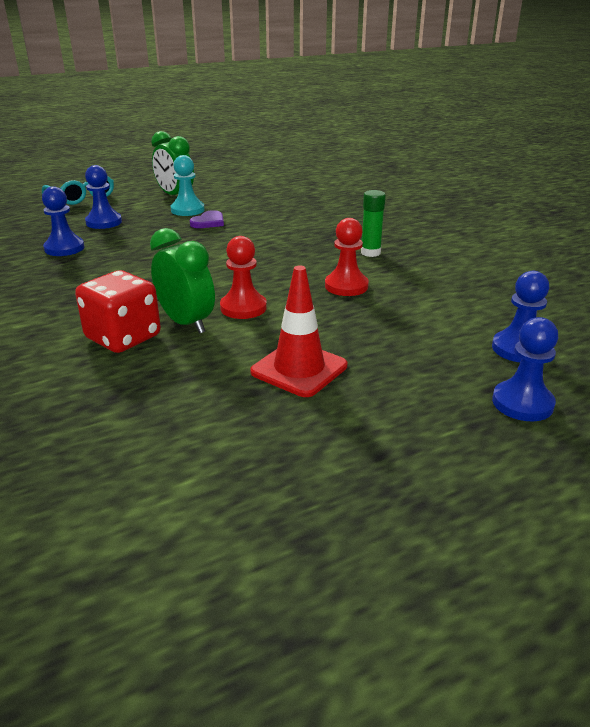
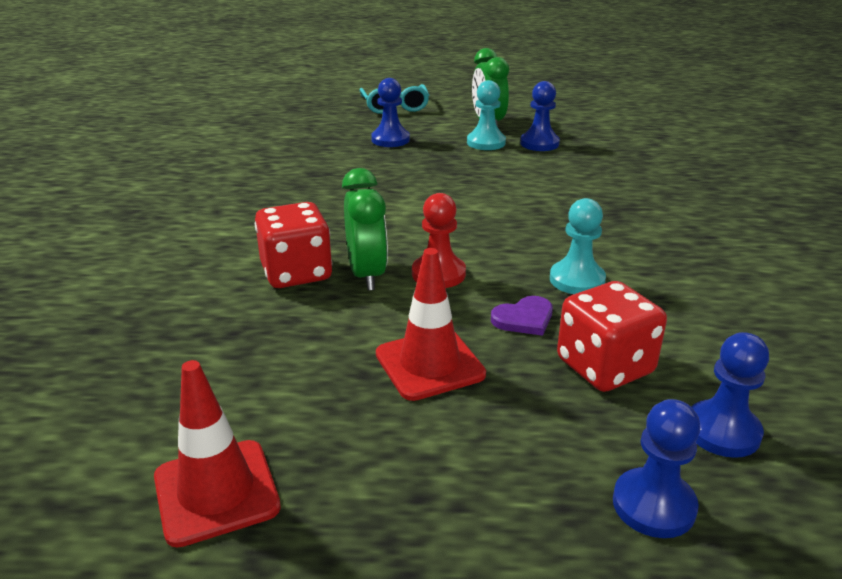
camera: 30 degrees right, 0 degrees up
(64, 248) = (330, 161): blue pawn -> blue pawn (539, 143)
(208, 222) = (495, 162): purple heart -> purple heart (524, 318)
(223, 513) = (216, 492): none -> red traffic cone
(346, 286) = (577, 280): red pawn -> turquoise pawn
(370, 253) = (648, 244): green glue stick -> none
(416, 334) = (604, 367): none -> red dice

